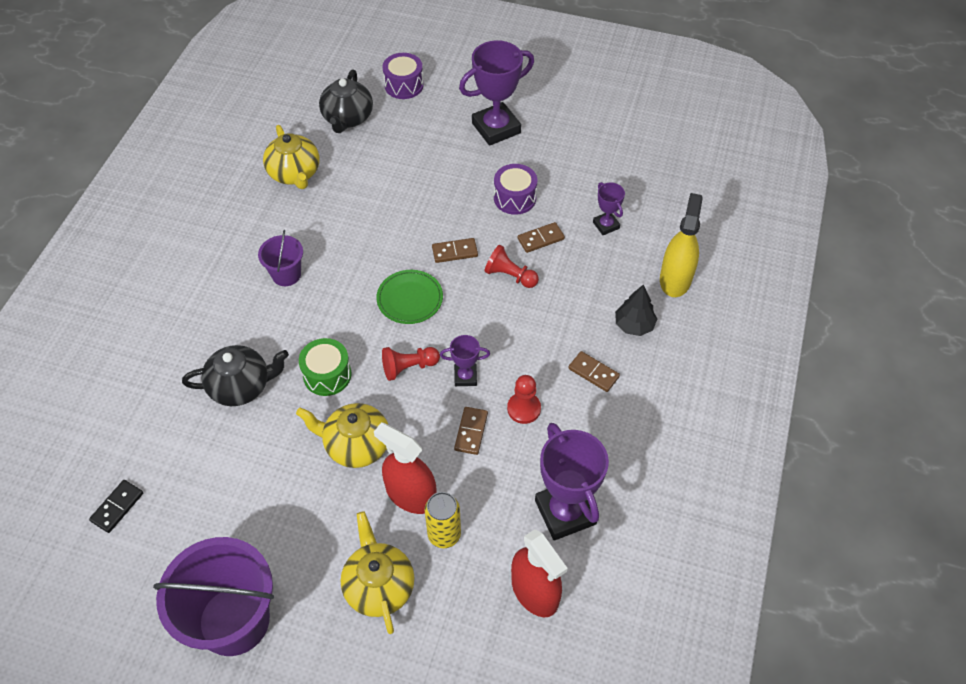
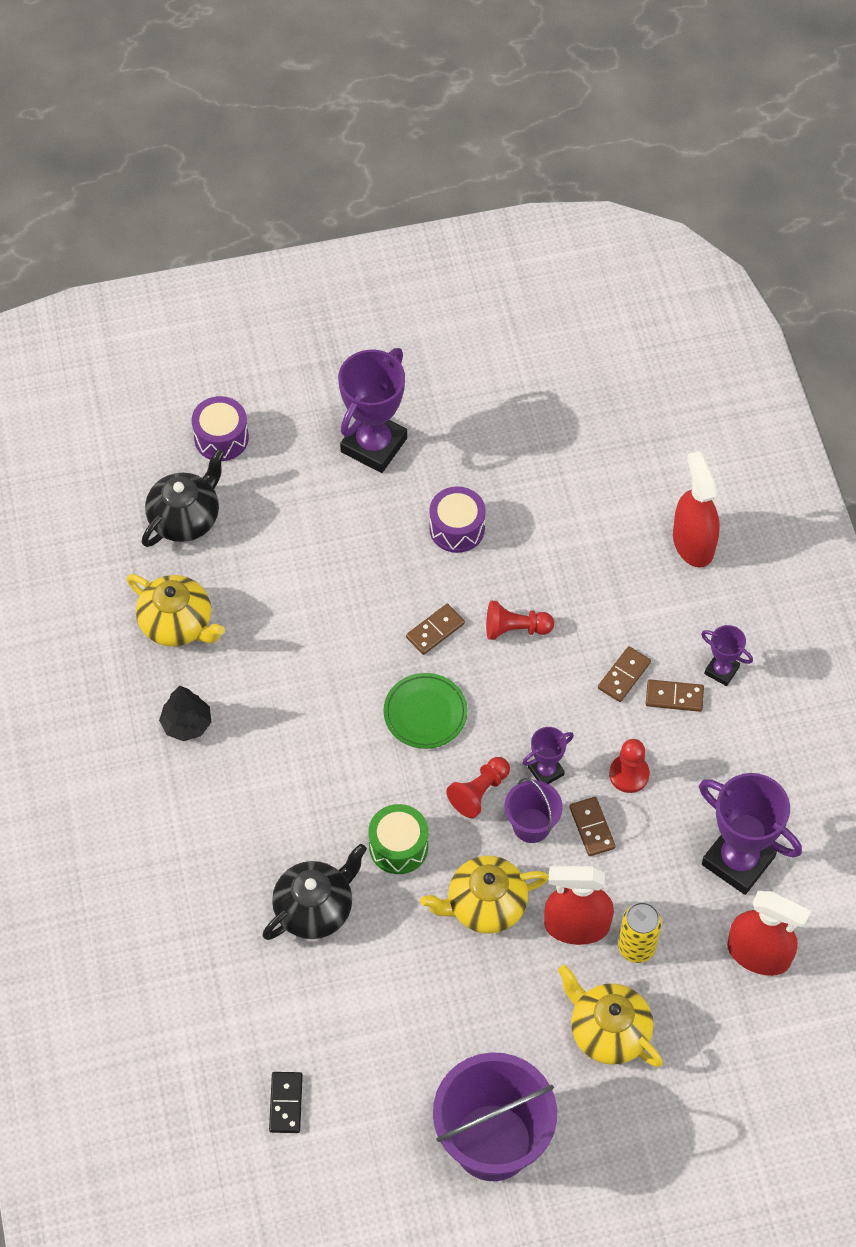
camera: 30 degrees left, 5 degrees up
(286, 274) = (265, 755): purple bucket -> purple bucket (531, 825)
(347, 118) = (185, 518): black teapot -> black teapot turned 120 degrees counterclockwise
(541, 239) = (519, 566): brown domino -> brown domino (624, 675)
(606, 225) = (580, 513): purple trophy -> purple trophy (721, 670)
(634, 325) = (682, 620): black tree -> black tree (186, 724)
(675, 279) = (693, 543): yellow spray bottle -> red spray bottle

